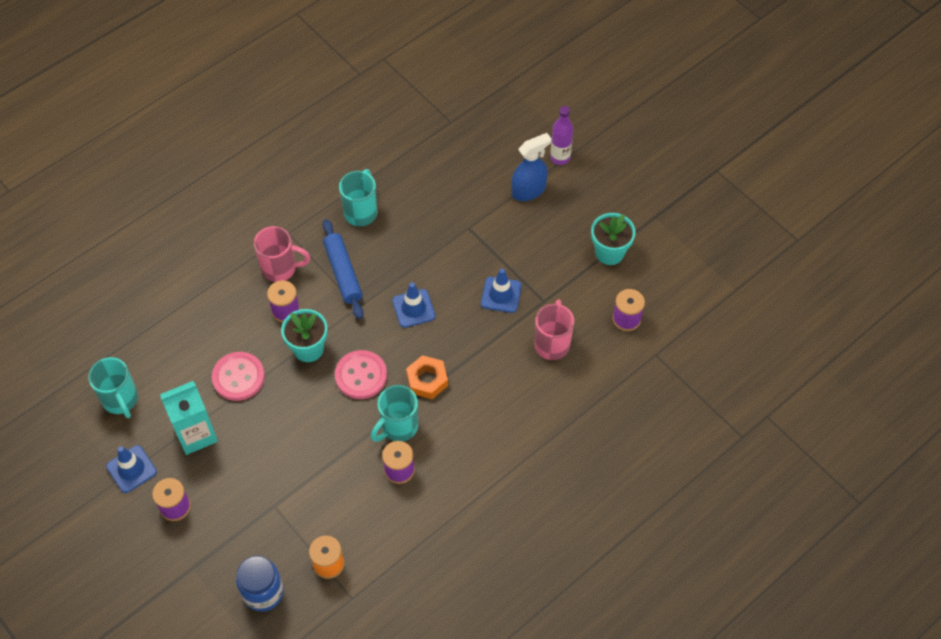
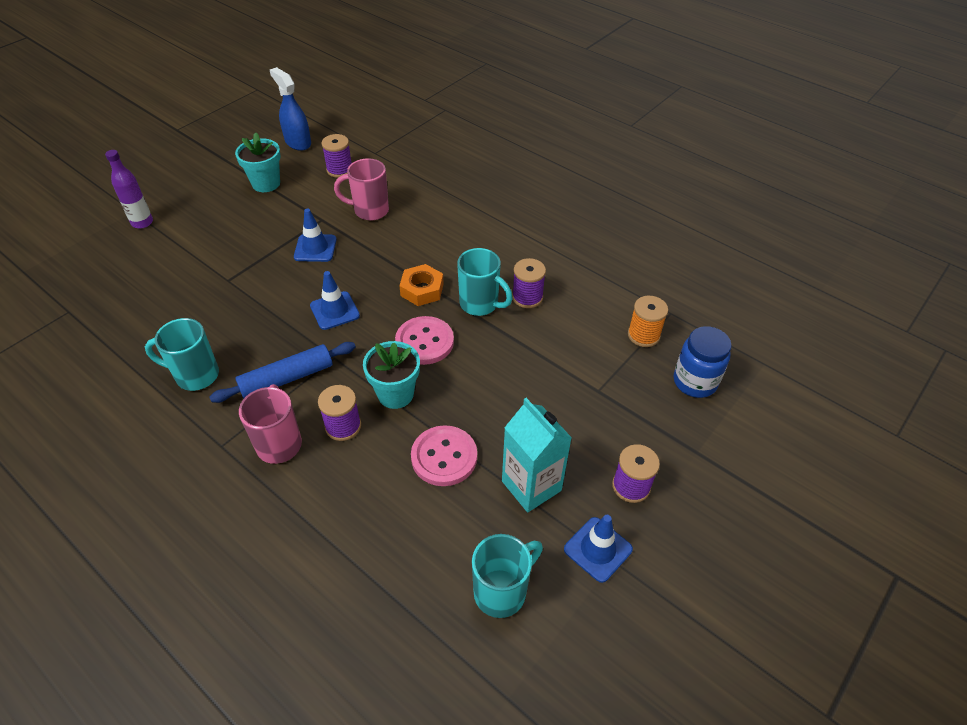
camera: 100 degrees left, 10 degrees down
(528, 190) = (183, 241): blue spray bottle -> blue spray bottle (298, 142)

